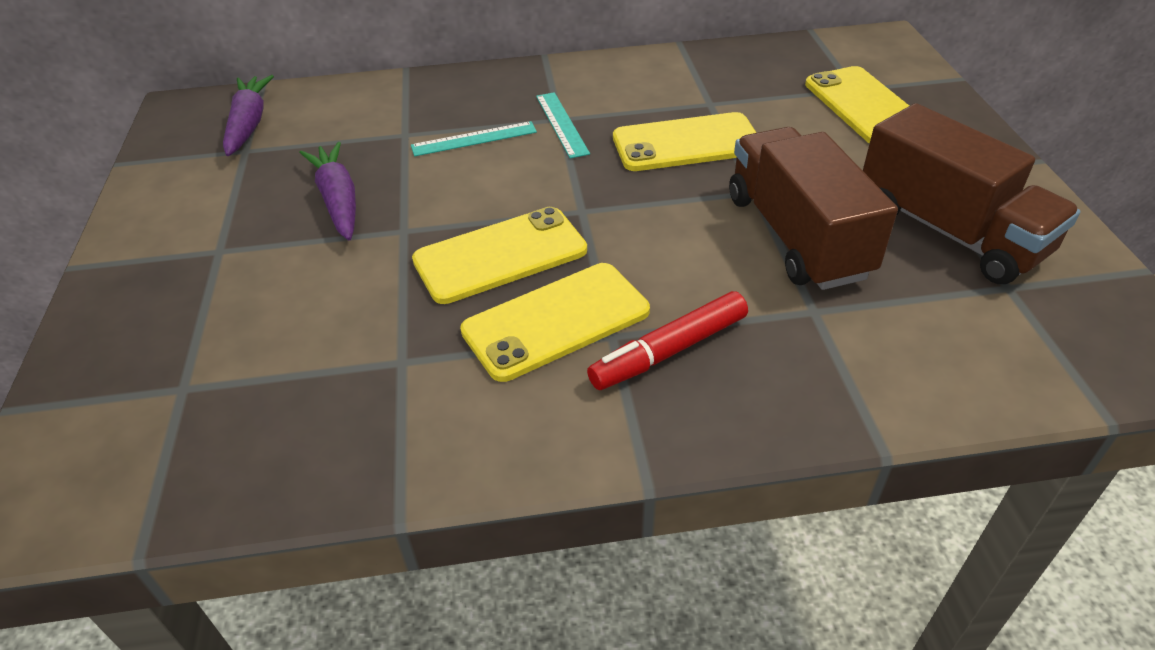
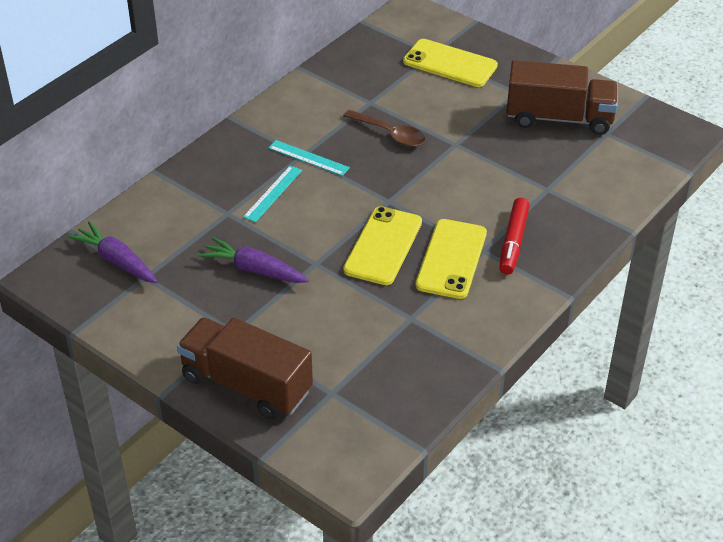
camera: 45 degrees left, 0 degrees up
(686, 143) = (390, 134): yellow phone -> brown spoon
(796, 236) = (501, 157): brown truck -> brown truck (246, 385)

